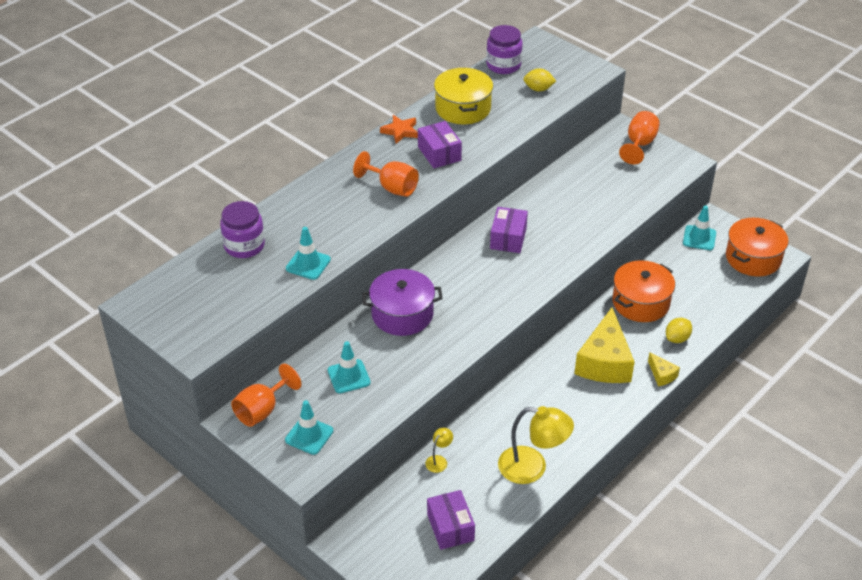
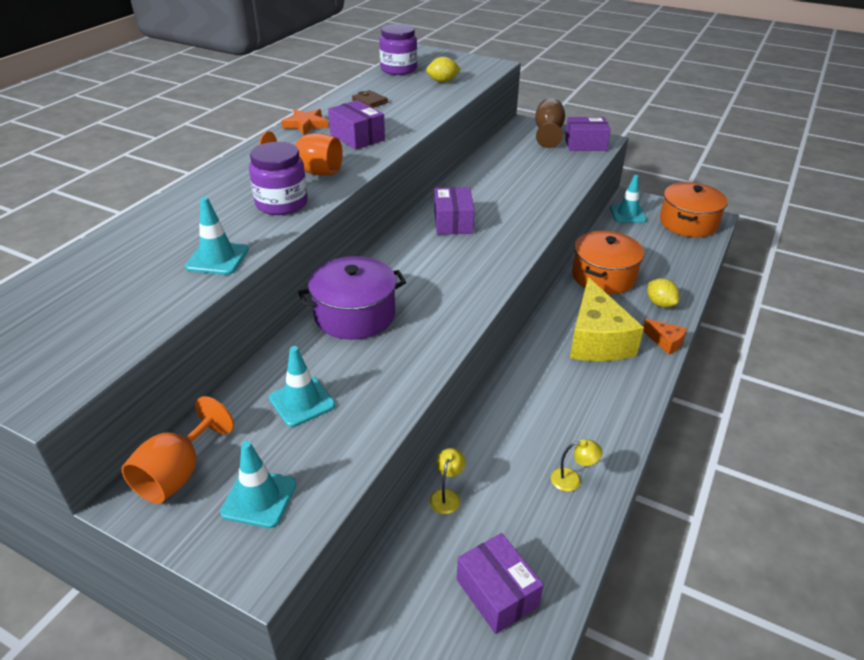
camera: 15 degrees left, 5 degrees down
(244, 246) = (122, 251): purple jar -> purple jar (281, 203)
(463, 108) = (369, 101): yellow pot -> brown wallet
(532, 468) = (572, 480): yellow lamp -> yellow lamp, size x0.46
(639, 144) = (548, 133): orange goblet -> brown goblet
(662, 375) = (665, 342): yellow cheese -> orange cheese
(668, 165) = (585, 144): none -> purple box
(677, 338) = (660, 303): yellow lemon -> yellow lemon turned 60 degrees counterclockwise

